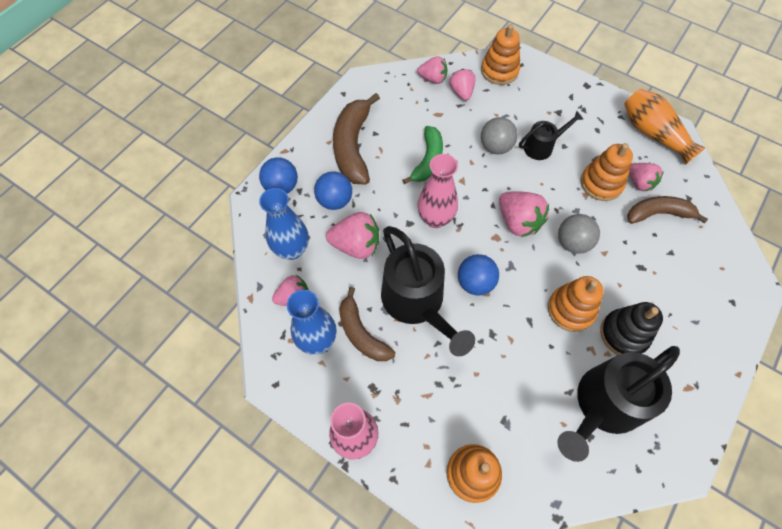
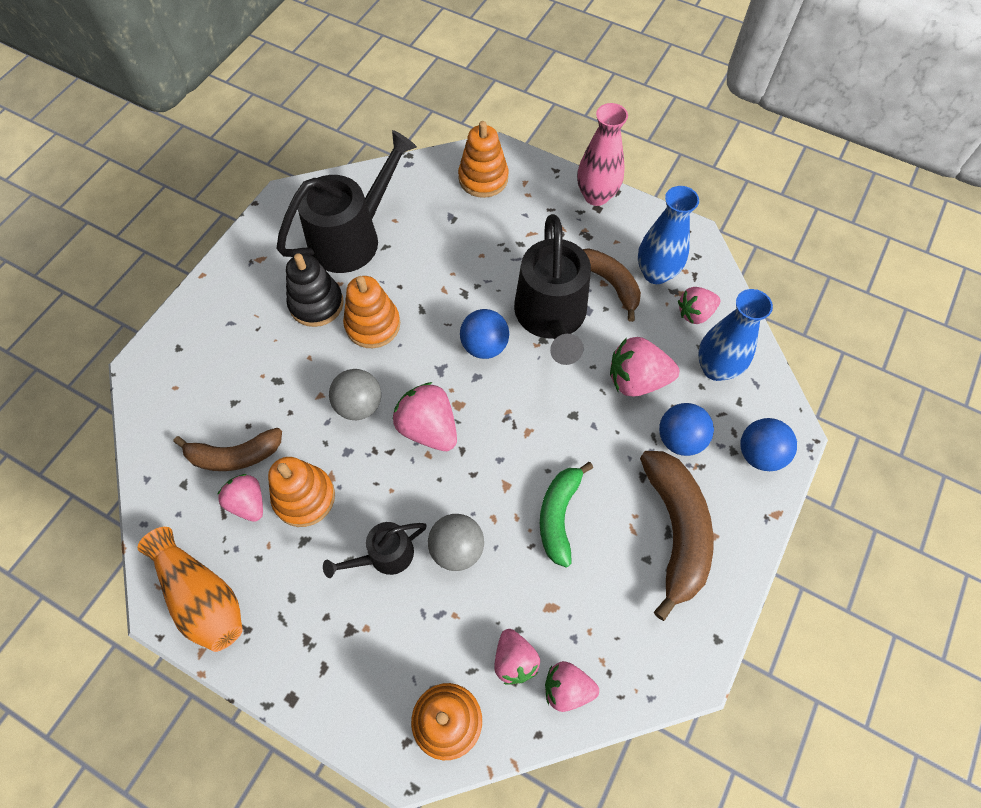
camera: 175 degrees right, 0 degrees up
(417, 303) = (551, 318): black watering can -> black watering can turned 150 degrees counterclockwise
(435, 218) = (539, 424): pink vase -> none

